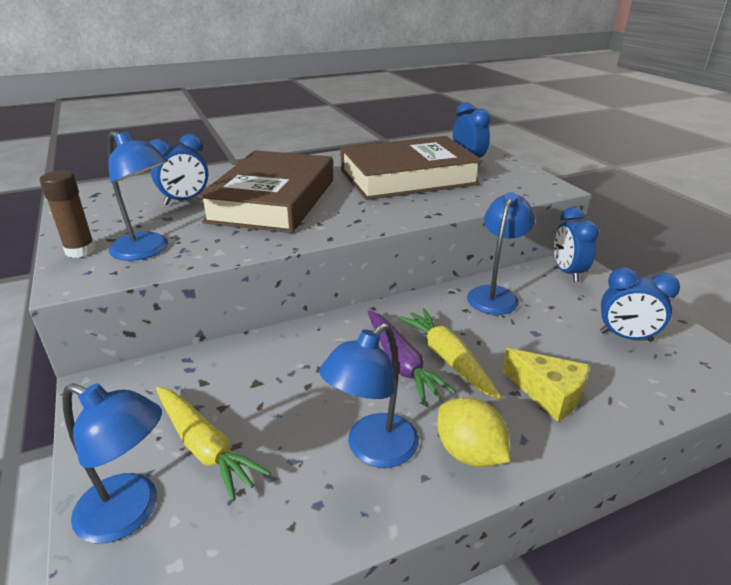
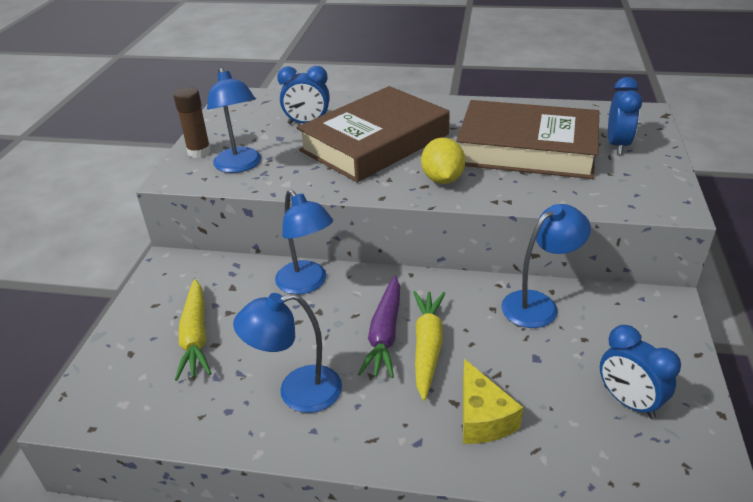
camera: 35 degrees right, 5 degrees up
(130, 513) = (124, 359): blue lamp -> blue lamp (307, 284)
(469, 453) = (363, 430): yellow lemon -> yellow lemon (442, 179)
(567, 272) = (648, 310): blue clock -> none

